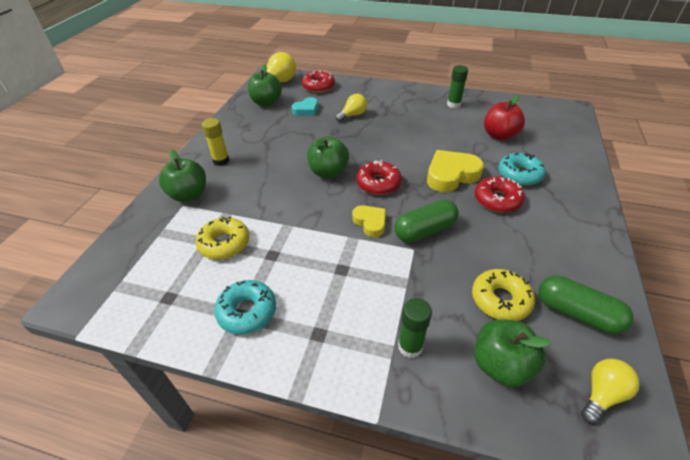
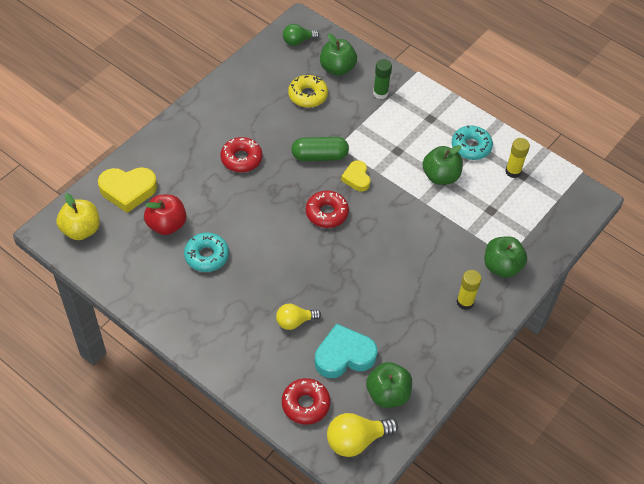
camera: 160 degrees left, 10 degrees up
(182, 297) = (513, 171): none -> yellow glue stick
(224, 243) = (477, 203): yellow donut -> none
(306, 110) = (344, 355): turquoise heart -> turquoise heart, size x1.67
(328, 172) = (364, 244): green apple -> green apple (440, 176)
(451, 175) = (256, 197): yellow heart -> yellow heart (128, 190)
(453, 104) = (167, 292): green glue stick -> none
(519, 174) = (198, 174): turquoise donut -> turquoise donut (207, 256)
(552, 115) = (81, 230): none -> yellow apple
(577, 313) = (270, 73): green capsule -> none
(602, 394) = (298, 41): yellow light bulb -> green light bulb

